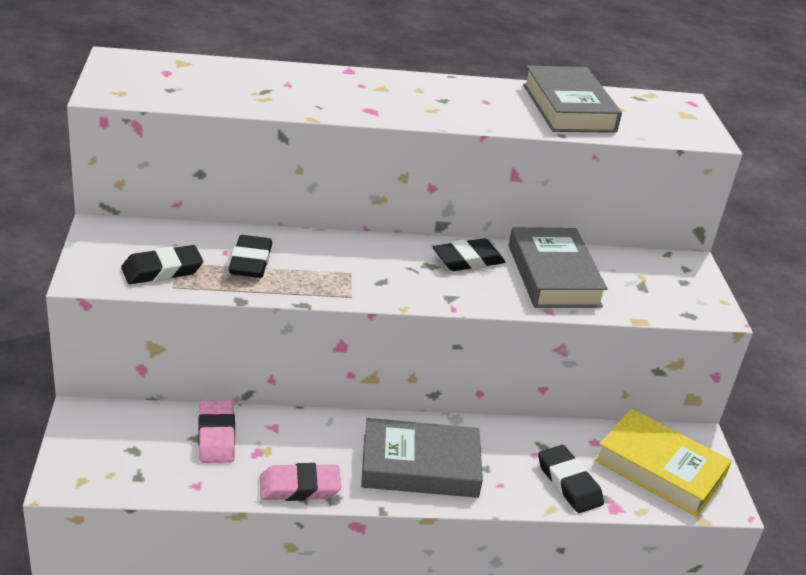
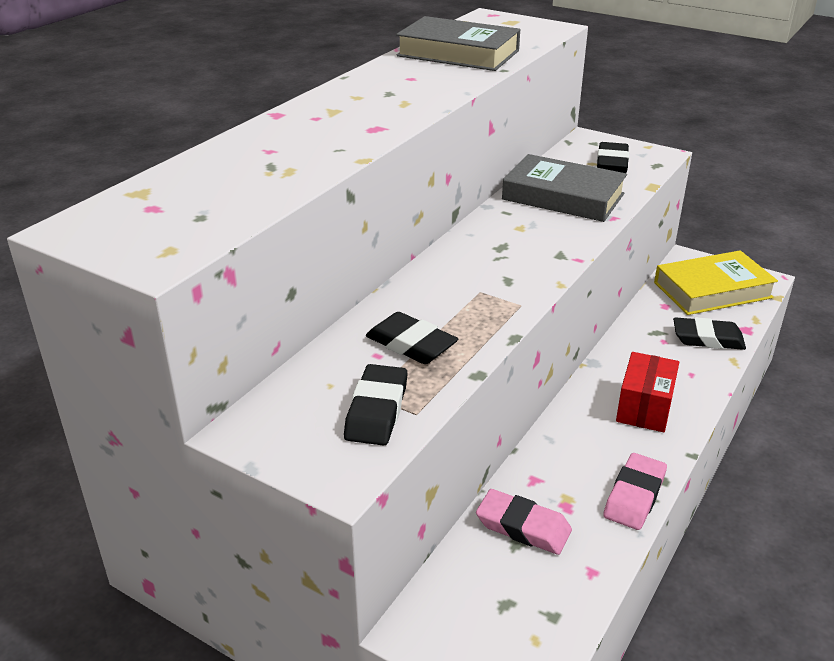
camera: 50 degrees left, 0 degrees up
(420, 466) = (644, 408): grey book -> red box
(468, 260) = (508, 225): black eraser -> black eraser (612, 163)

